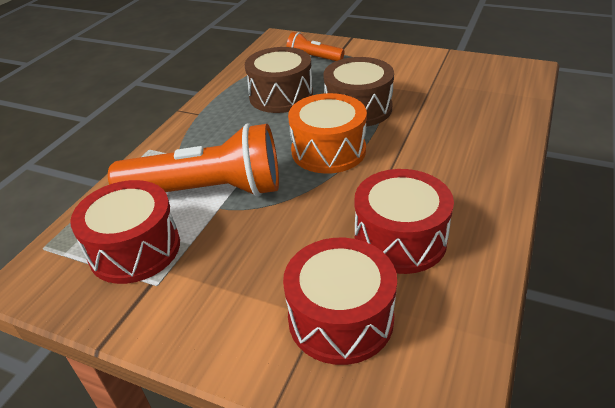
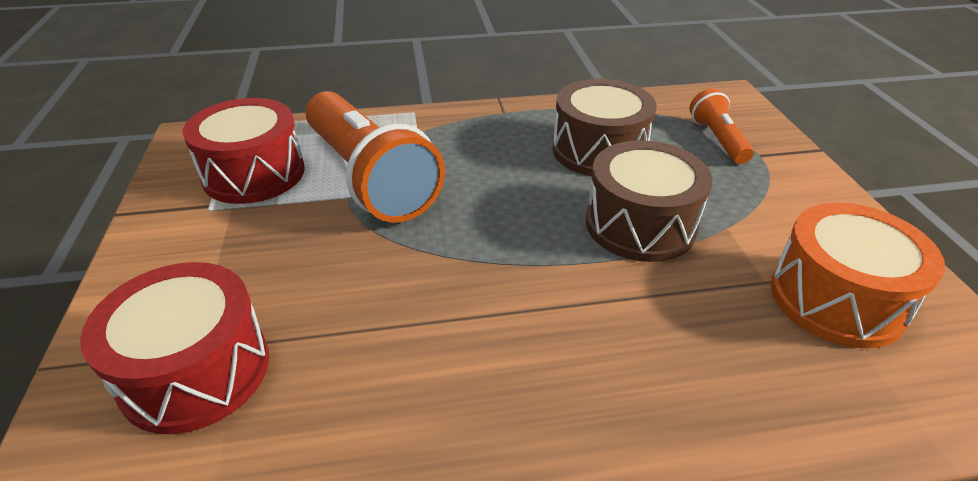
camera: 55 degrees right, 0 degrees up
(328, 150) = (516, 235): orange drum -> orange drum (836, 299)
(400, 239) = (370, 376): red drum -> none

